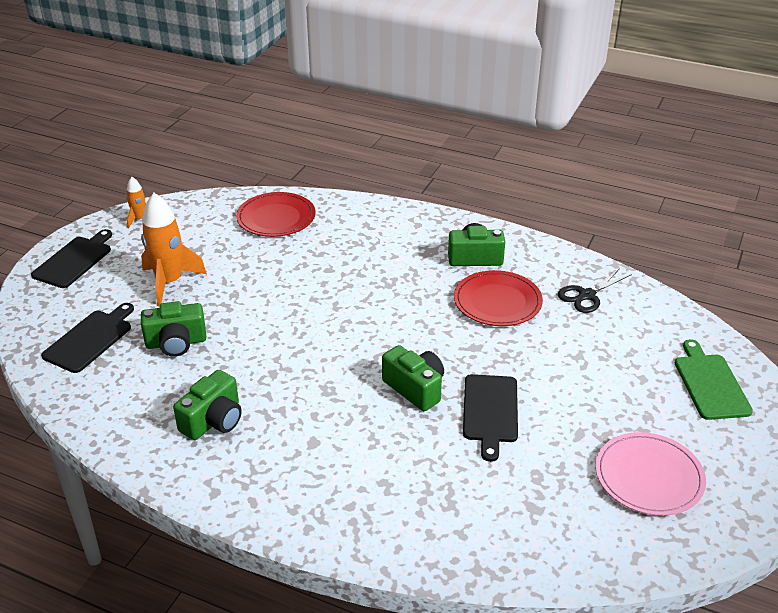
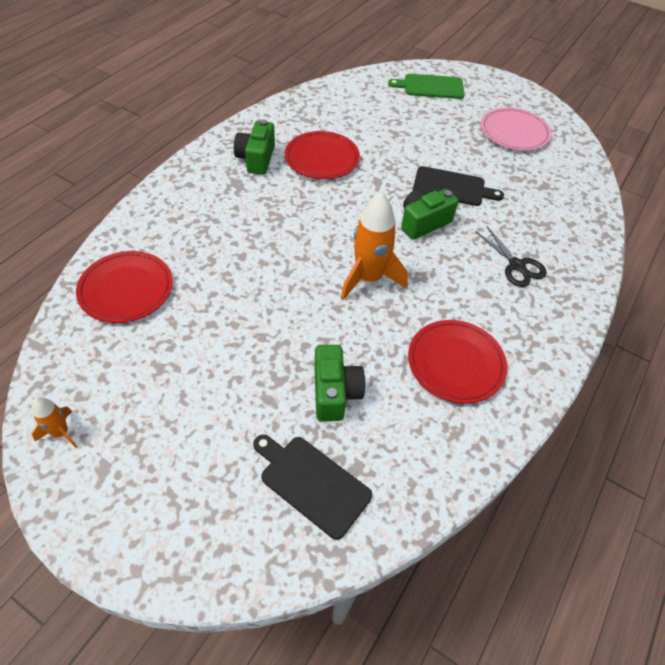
camera: 85 degrees left, 15 degrees up
(74, 260) = (131, 515): black cutting board -> none
(169, 282) = (220, 398): orange rocket -> orange rocket (369, 278)
(213, 420) = (456, 363): green camera -> red plate
(587, 295) = (325, 113): black scissors -> black scissors (516, 265)

